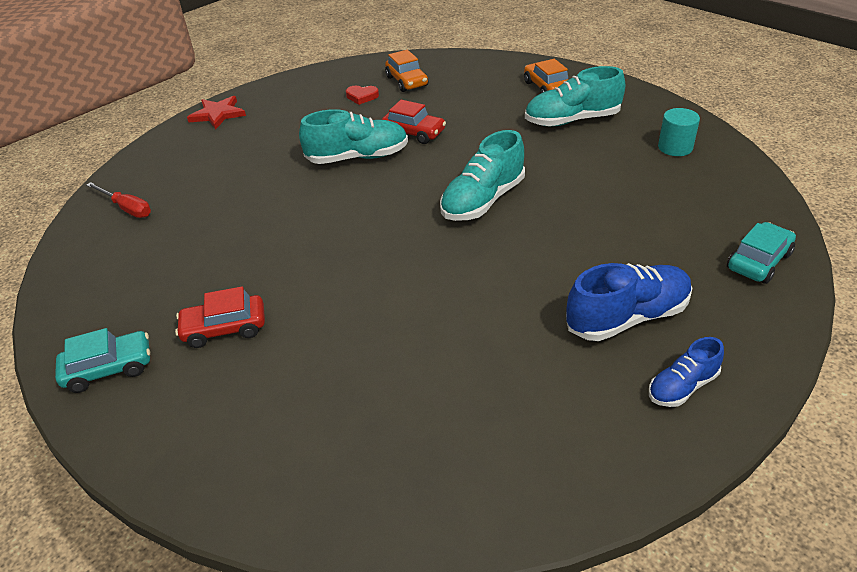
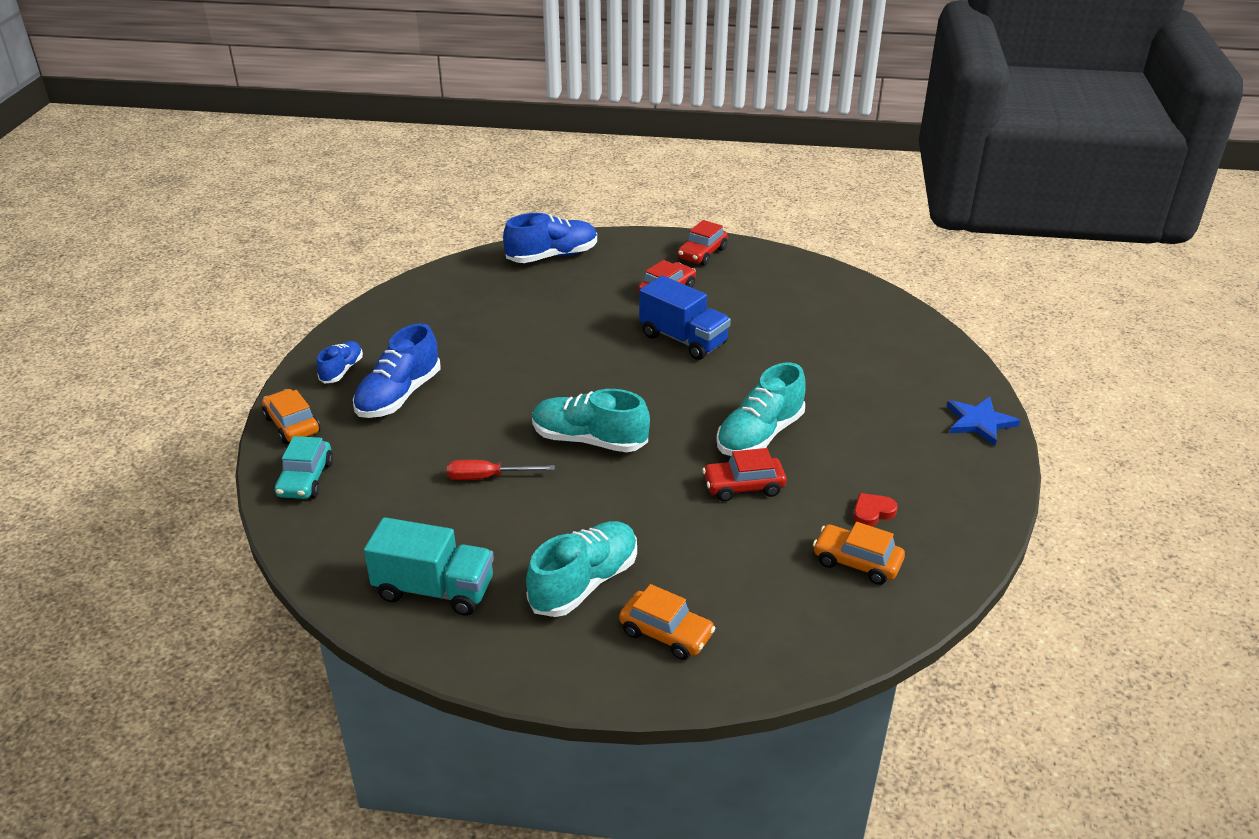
camera: 140 degrees right, 5 degrees down
(109, 369) = (702, 254): turquoise car -> red car
(127, 208) = (872, 319): red screwdriver -> red screwdriver (488, 477)
(218, 114) = (979, 422): red star -> blue star
(265, 474) = (552, 256): none -> blue shoe
(295, 258) = (683, 339): none -> blue truck
(483, 200) = (589, 440): turquoise shoe -> turquoise shoe turned 75 degrees counterclockwise
(675, 147) = (434, 589): turquoise cylinder -> turquoise truck
(763, 330) = (292, 425): none -> orange car

